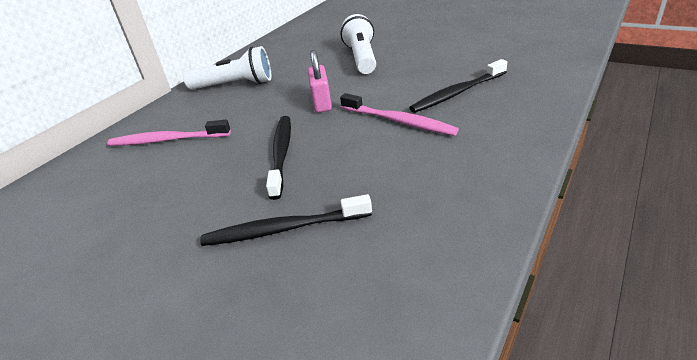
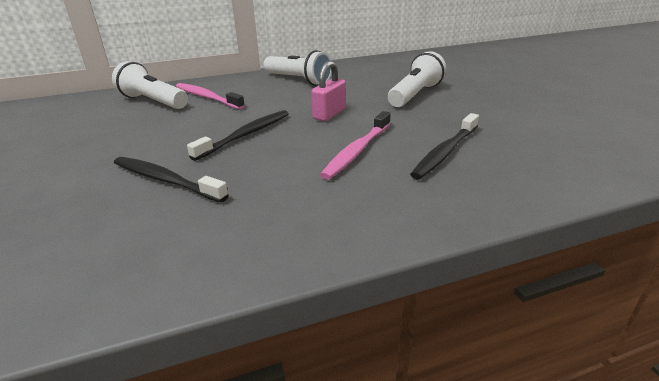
camera: 35 degrees right, 5 degrees down
(107, 172) = (153, 101): none -> white flashlight
(398, 121) = (357, 151): pink toothbrush -> pink toothbrush turned 45 degrees clockwise
(458, 93) = (445, 152): black toothbrush -> black toothbrush turned 60 degrees counterclockwise

